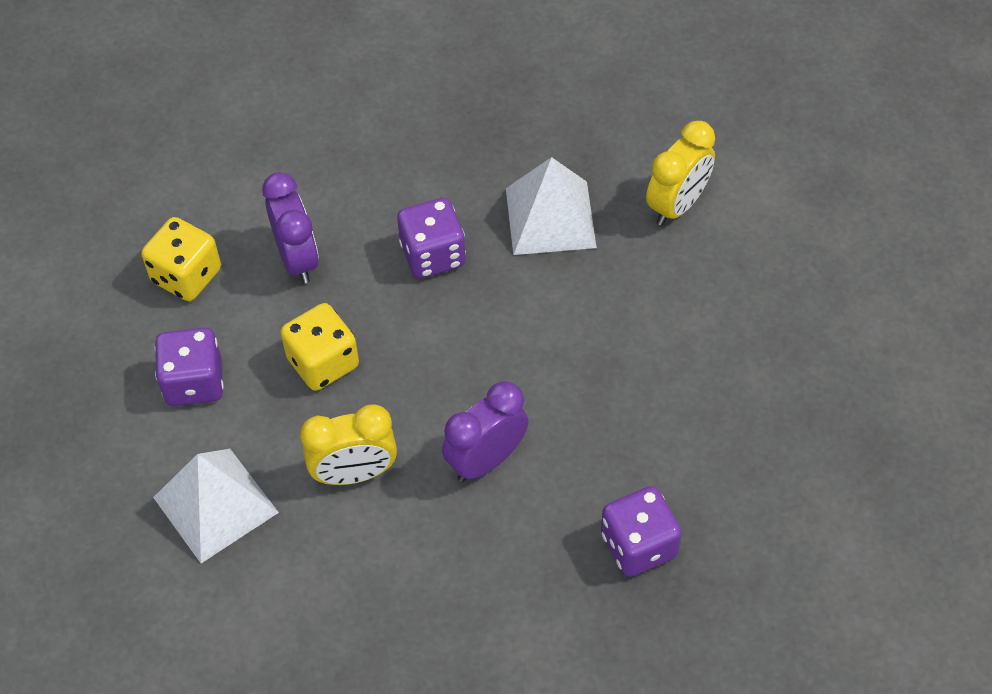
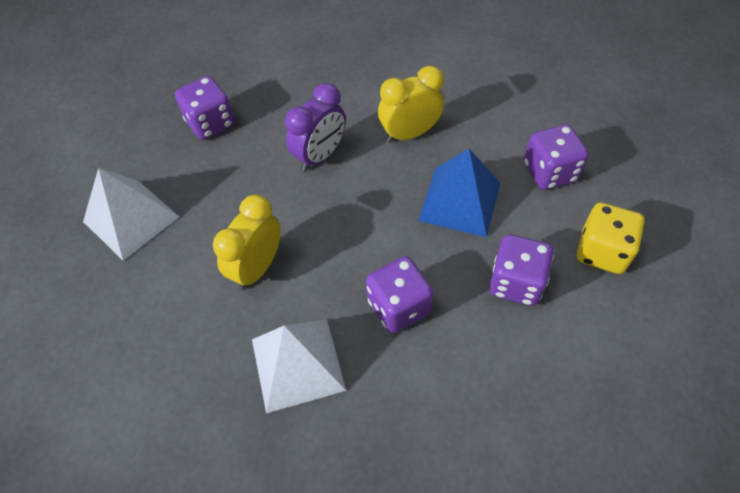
camera: 170 degrees right, 0 degrees up
(216, 504) = (494, 102): white pyramid -> white pyramid (131, 219)
(297, 258) = (515, 283): purple clock -> purple dice
(323, 362) = (459, 201): yellow dice -> blue pyramid
(677, 205) = (174, 400): yellow clock -> yellow clock (257, 267)

